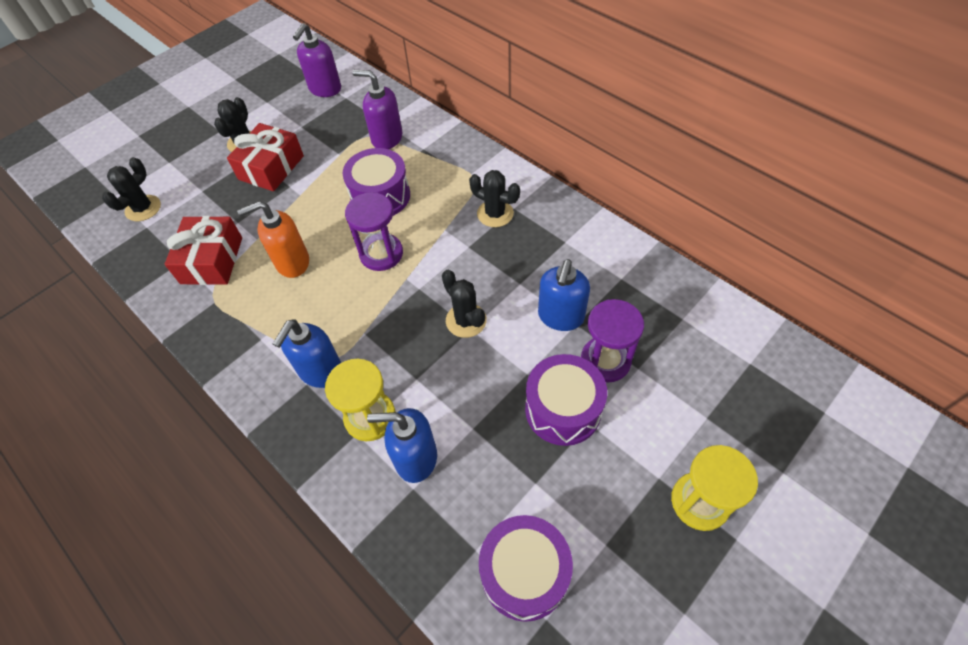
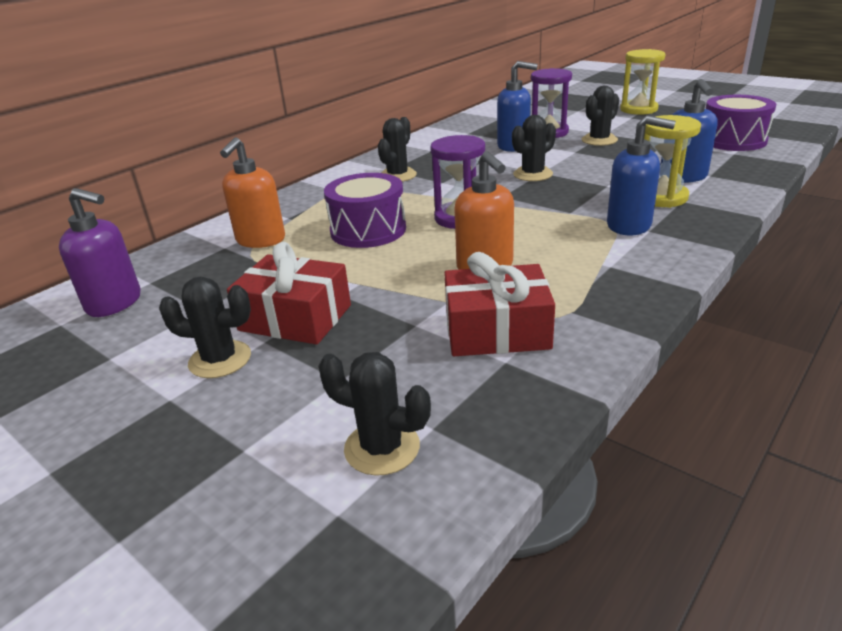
camera: 95 degrees left, 25 degrees down
(386, 138) = (260, 240): purple soap dispenser -> orange soap dispenser
(563, 409) = (599, 140): purple drum -> black cactus

